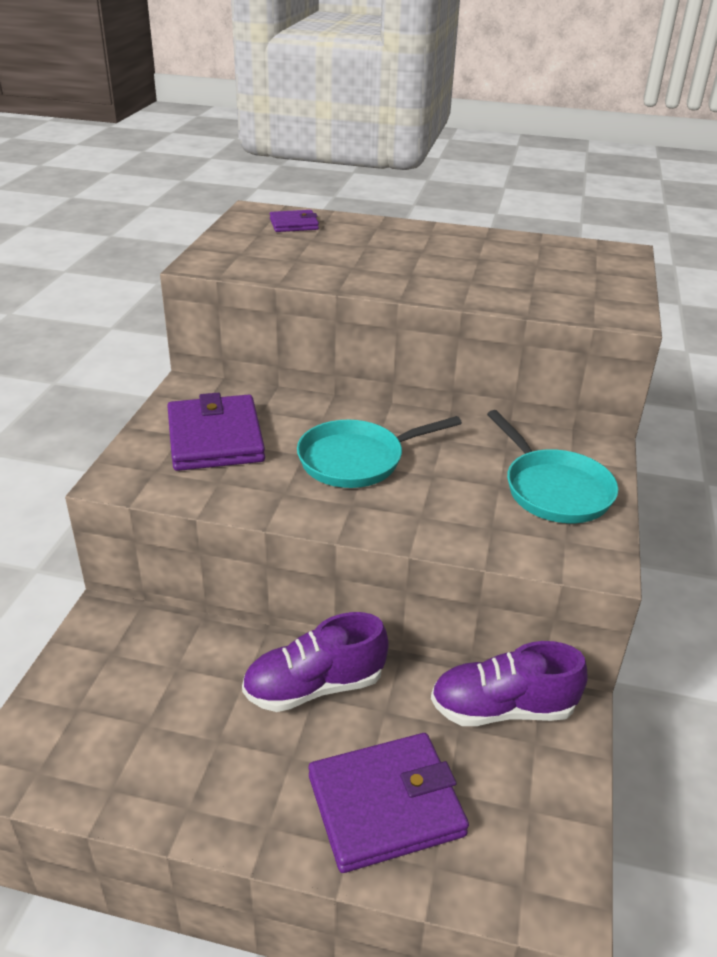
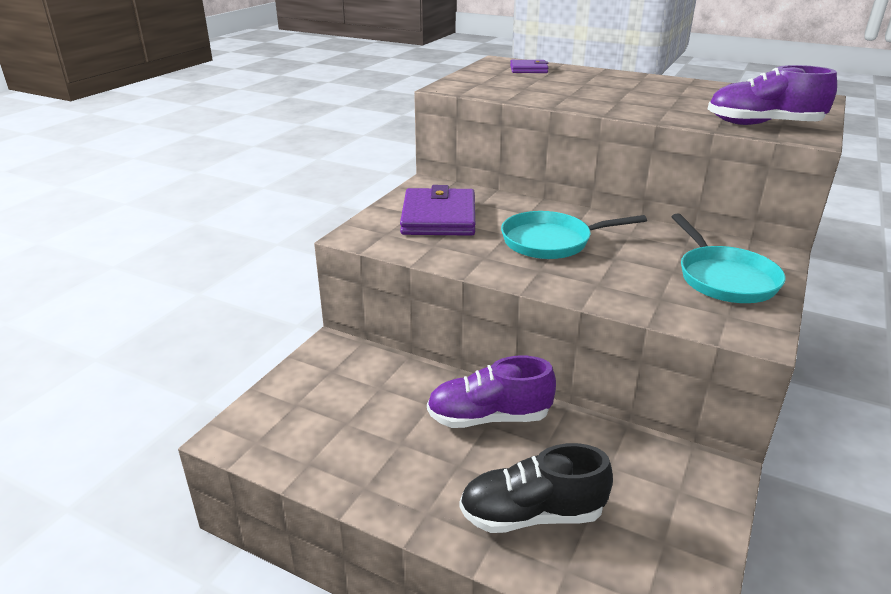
camera: 15 degrees right, 5 degrees down
(385, 805) = (531, 515): purple wallet -> black shoe
(502, 708) = (653, 459): purple shoe -> purple shoe (763, 124)

